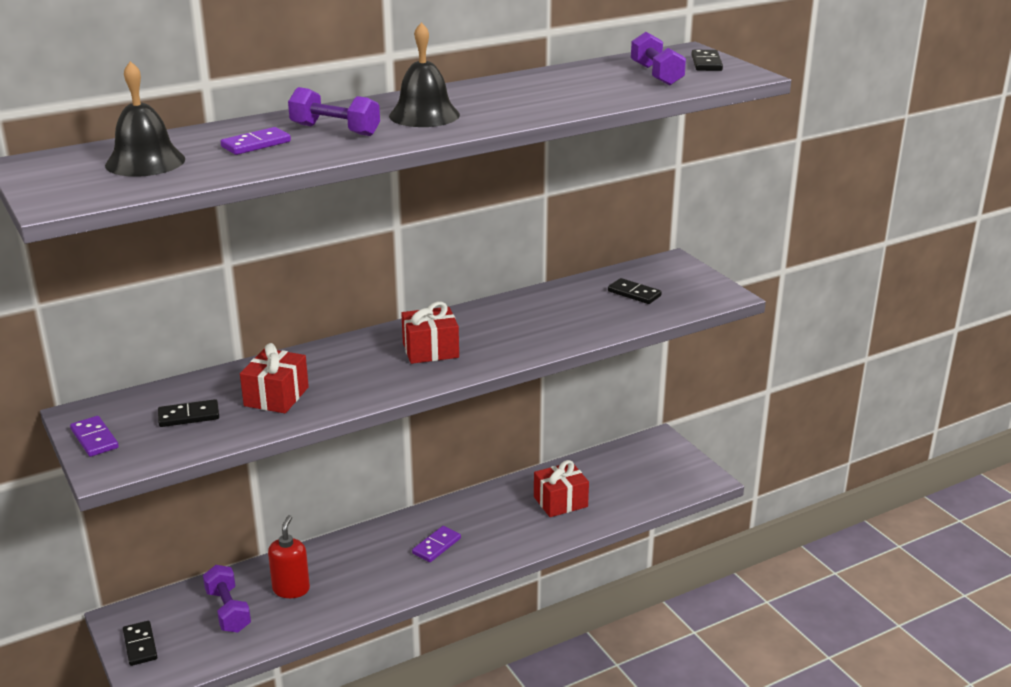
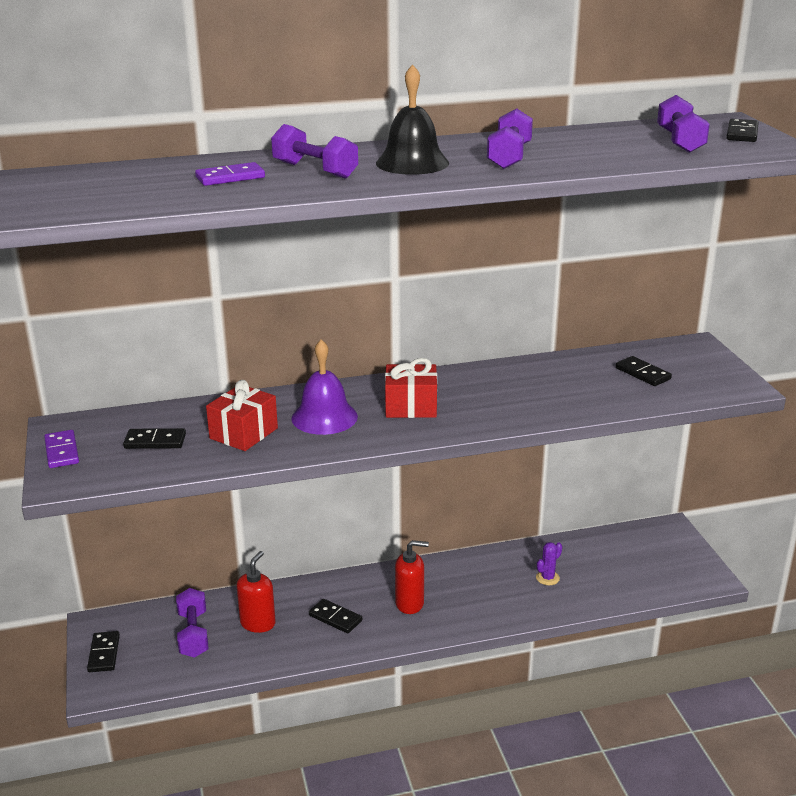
camera: 15 degrees right, 0 degrees up
(145, 162) = (116, 185): black bell -> none
(350, 371) = (324, 417): none -> purple bell
(367, 571) = (335, 618): none -> black domino
(436, 546) = (410, 603): purple domino -> red soap dispenser
(511, 102) = (509, 157): none -> purple dumbbell
(560, 502) = (547, 578): red gift -> purple cactus

